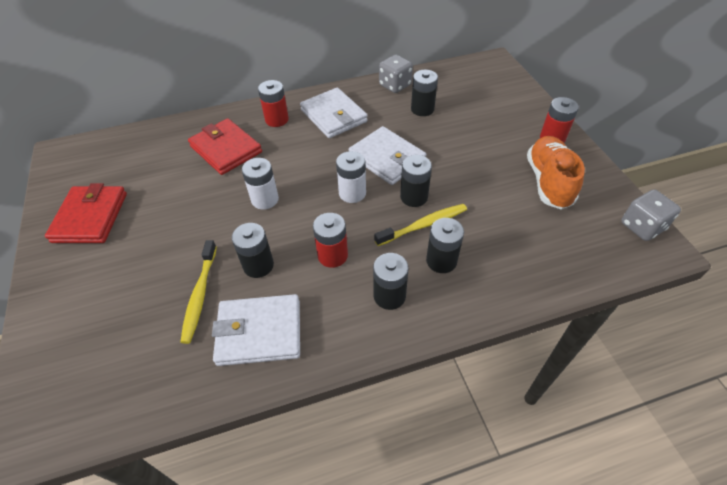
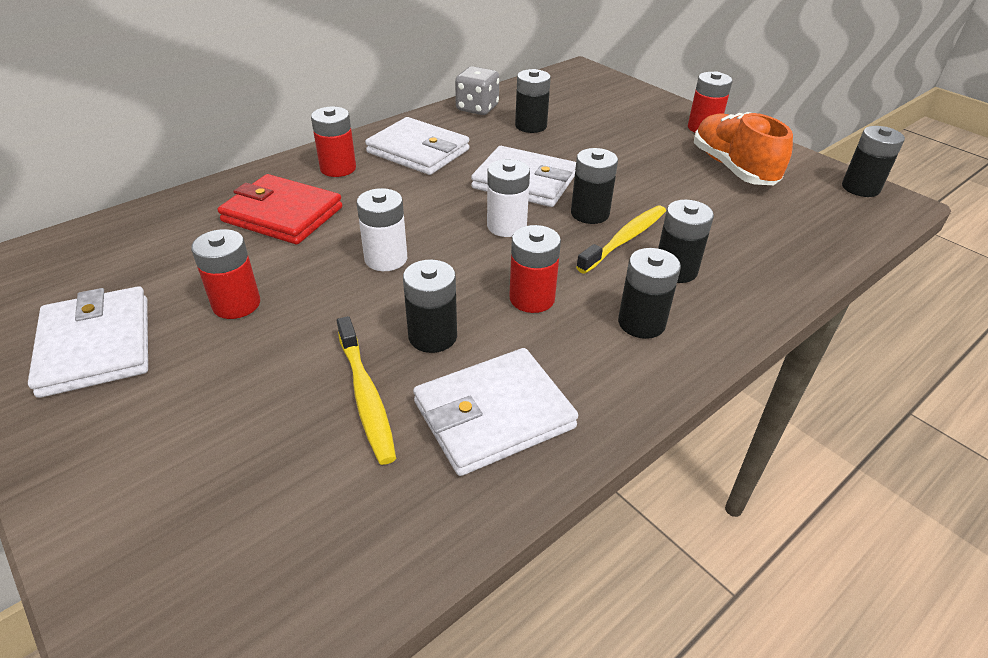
camera: 25 degrees left, 10 degrees down
(90, 217) = (97, 345): red wallet -> white wallet
(168, 209) = (236, 304): none -> red battery
(642, 226) = (860, 188): grey dice -> black battery

